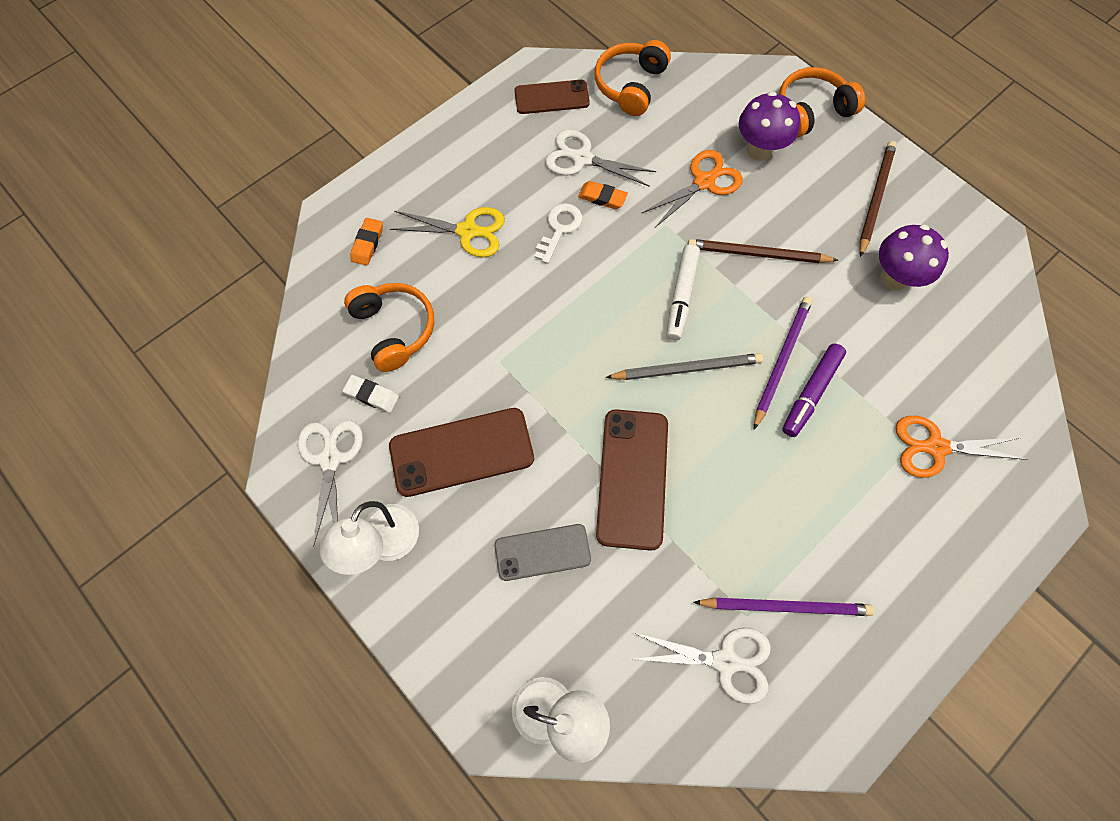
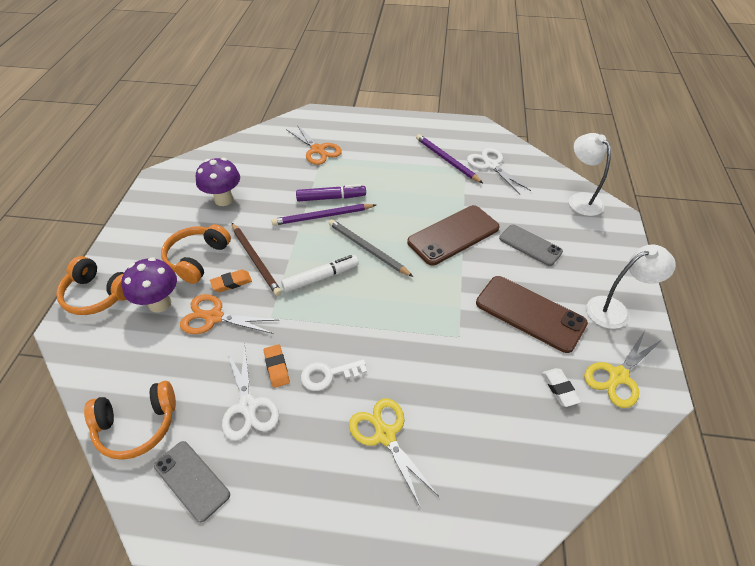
camera: 130 degrees left, 20 degrees down
(330, 459) = (618, 376): white scissors -> yellow scissors
(368, 244) = (466, 503): orange eraser -> orange eraser (231, 283)
(394, 329) = (506, 416): orange headphones -> orange headphones (197, 259)
(551, 97) = (192, 480): brown phone -> grey phone
(875, 198) = (164, 231): brown pencil -> none

